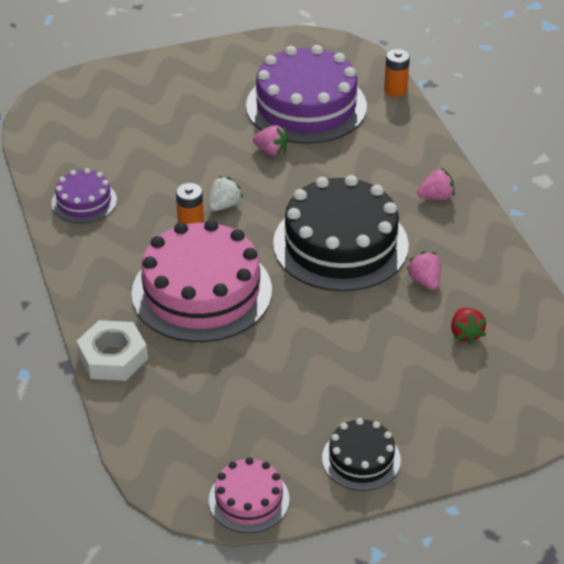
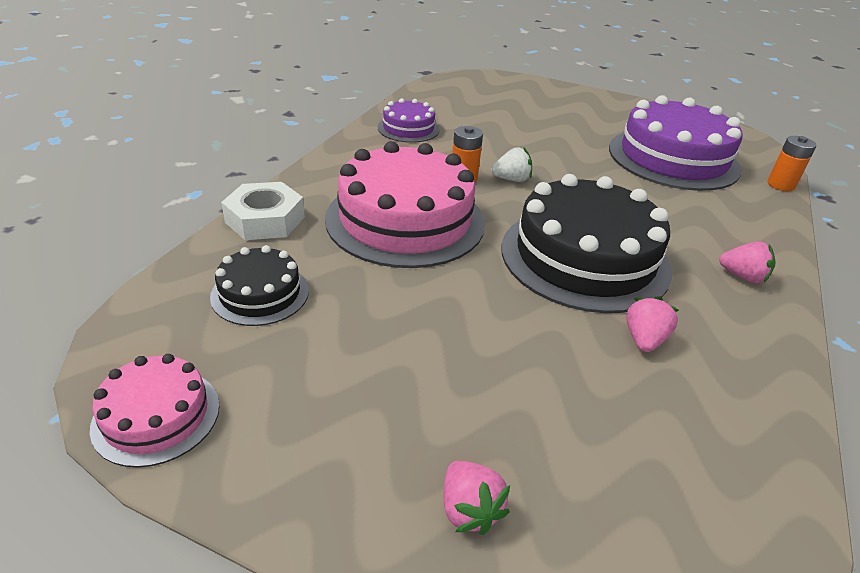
camera: 40 degrees right, 5 degrees down
(271, 151) = (602, 169): pink strawberry -> pink strawberry (469, 510)
(361, 459) = (326, 473): black cake -> black cake (260, 293)
(465, 334) = (638, 426): red strawberry -> none

